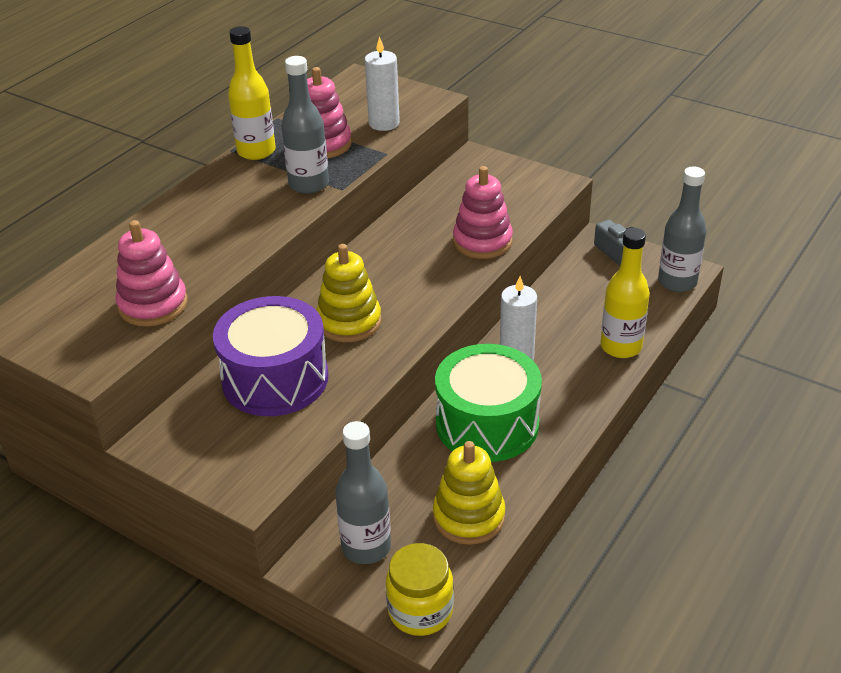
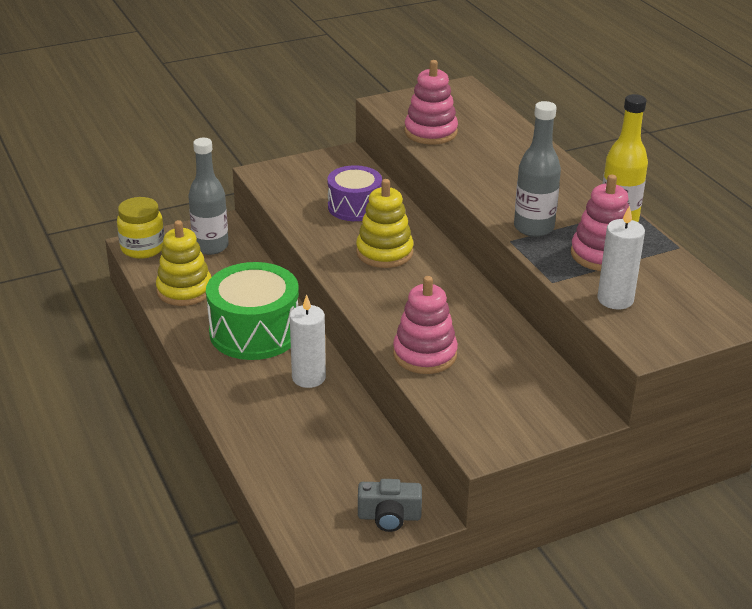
camera: 120 degrees right, 5 degrees down
(275, 379) = (354, 207): purple drum -> purple drum, size x0.64
(621, 347) = (258, 441): yellow bottle -> none
(677, 282) = (303, 531): grey bottle -> none

